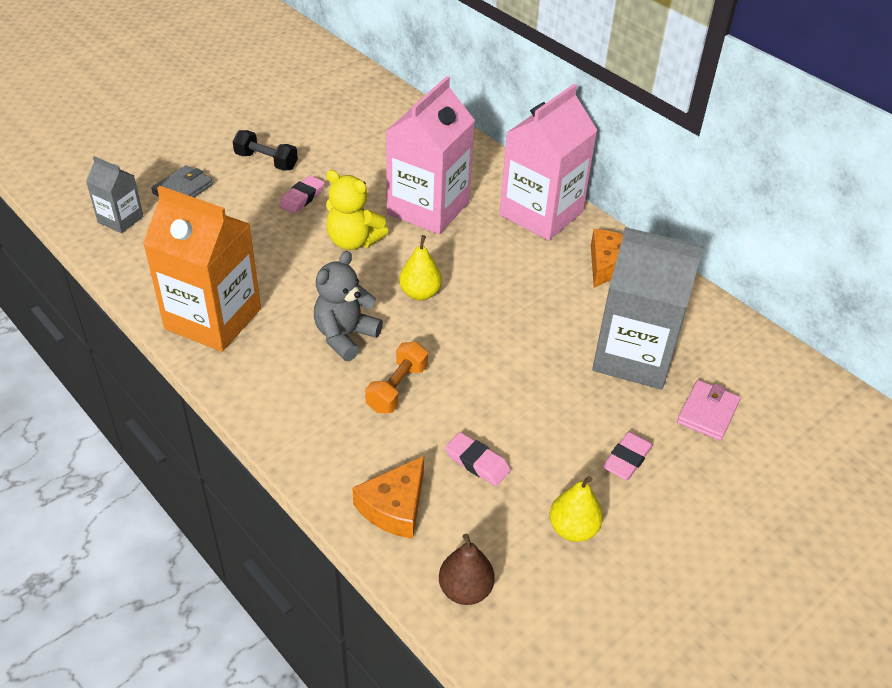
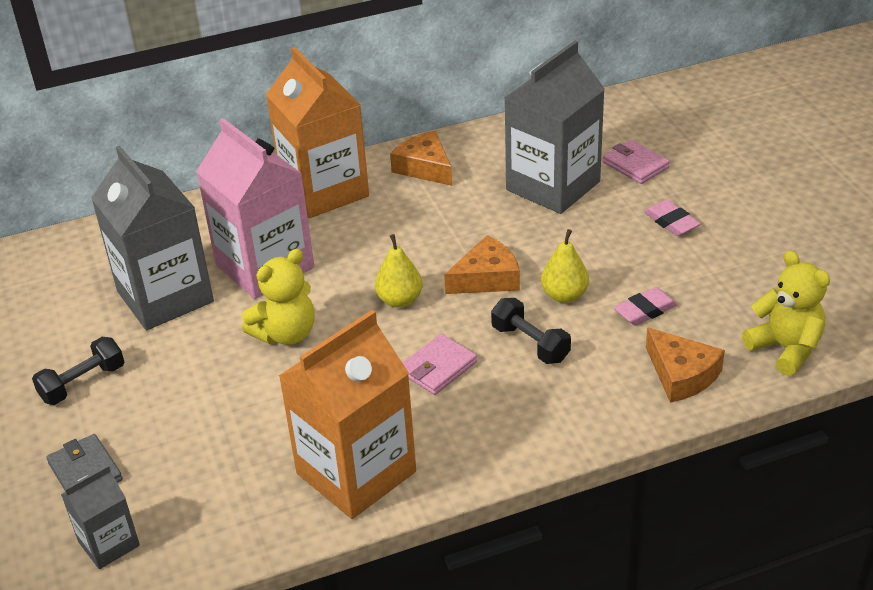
camera: 65 degrees left, 5 degrees down
(302, 198) = (179, 363): pink eraser -> none
(345, 336) = (438, 367): grey teddy bear -> pink wallet
(370, 170) = (165, 296): none -> grey carton
(397, 388) = (530, 344): orange dumbbell -> black dumbbell
(465, 589) = (785, 349): brown pear -> yellow teddy bear
(473, 340) = (487, 278): none -> orange cheese
(541, 213) = (324, 191): pink carton -> orange carton
(573, 529) = (737, 271): yellow pear -> yellow pear (564, 295)

